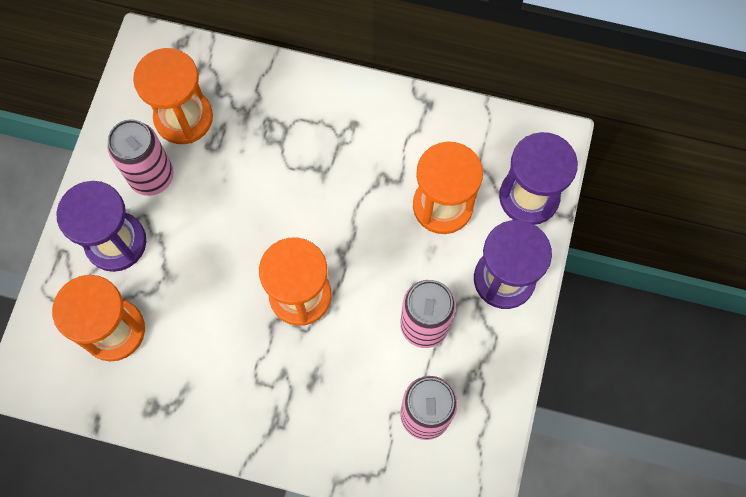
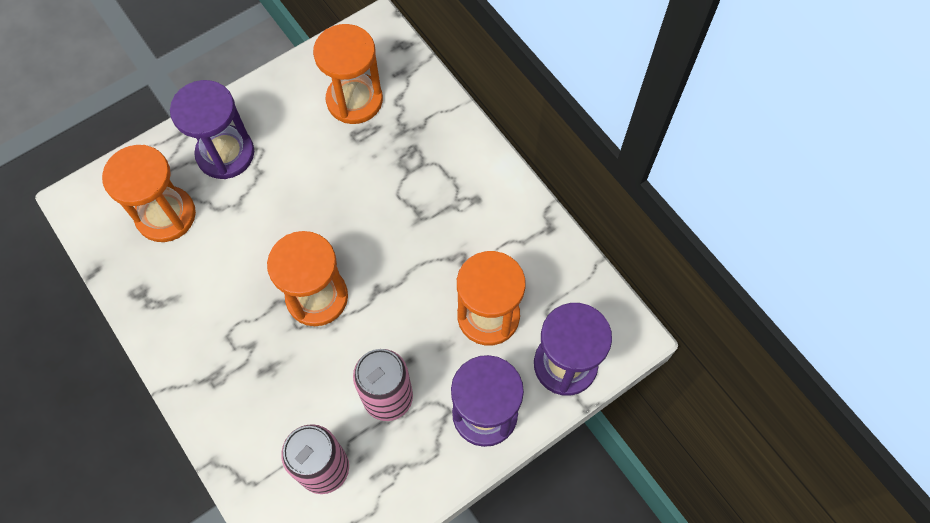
camera: 40 degrees right, 5 degrees down
(152, 176) = (293, 126): pink can -> none

